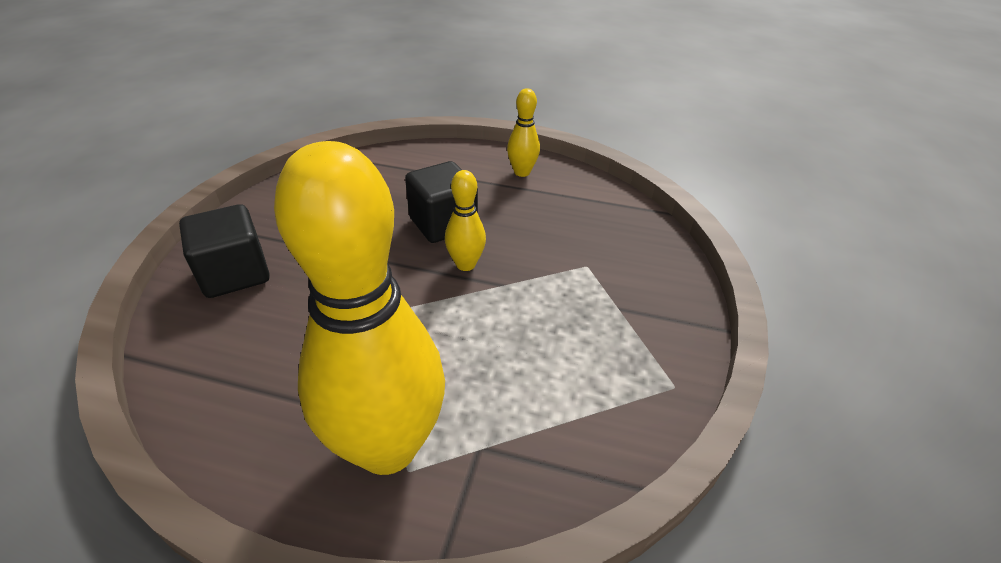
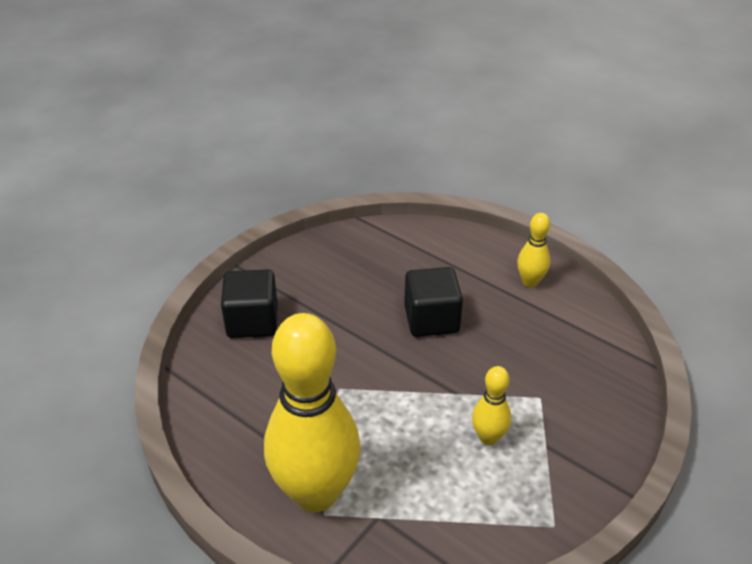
camera: 25 degrees right, 0 degrees up
(465, 264) = (433, 365): yellow bowling pin -> yellow bowling pin (488, 437)

